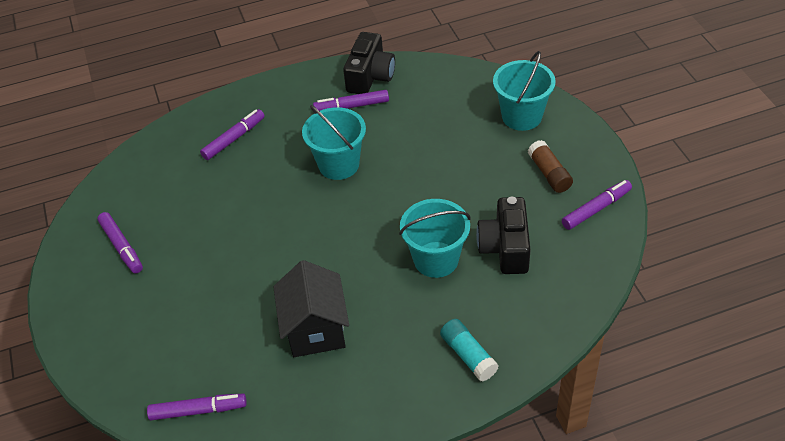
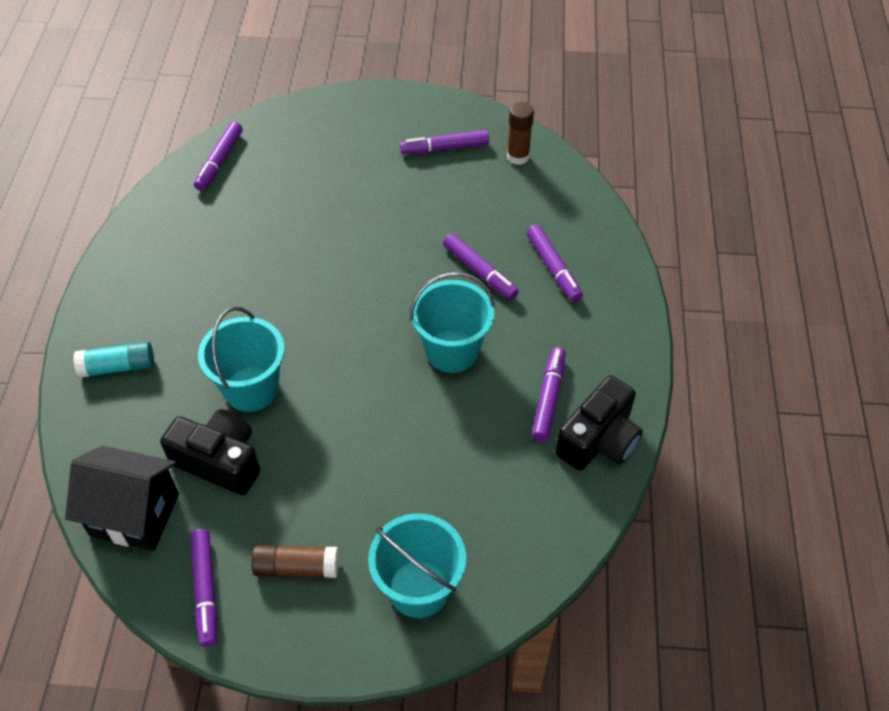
camera: 110 degrees right, 5 degrees up
(116, 197) = (518, 156): none -> brown glue stick
(256, 176) = (480, 272): none -> purple marker
(315, 329) = (240, 260): black house -> black house (135, 514)
(370, 76) = (599, 440): black camera -> black camera turned 90 degrees counterclockwise

